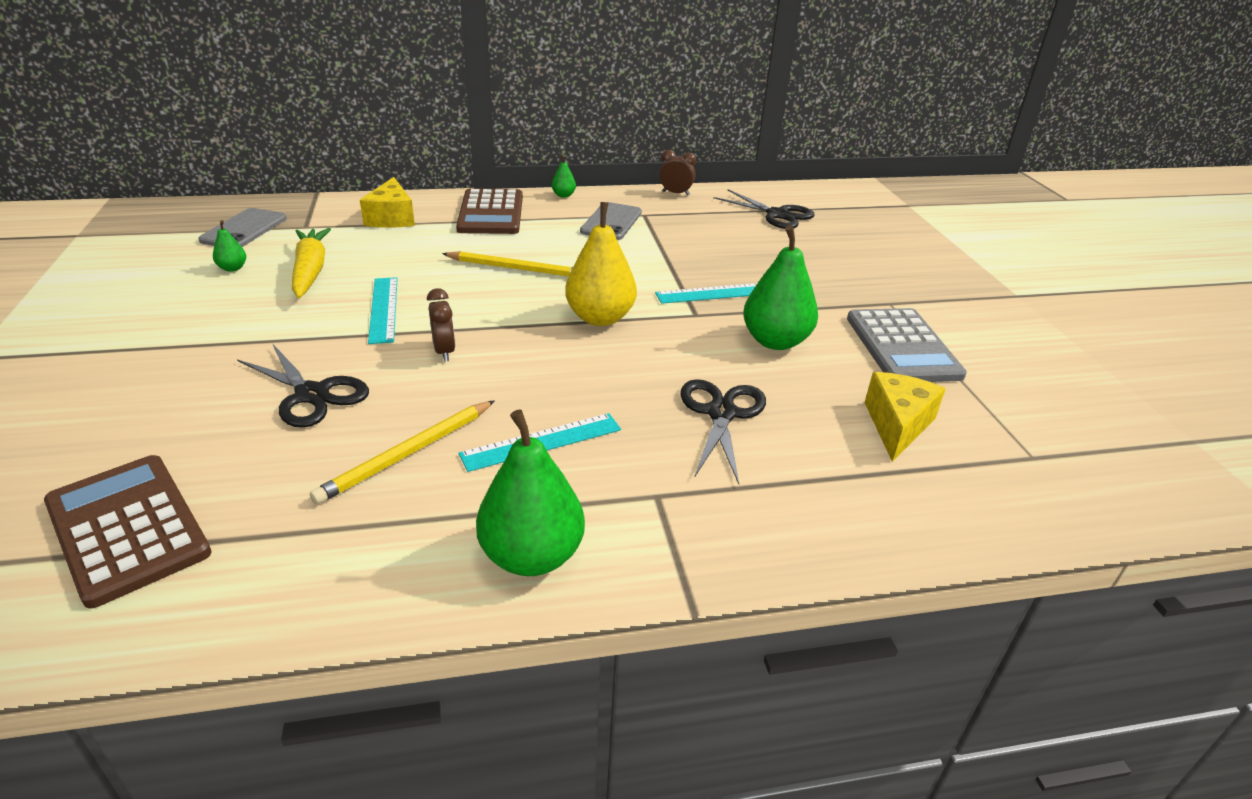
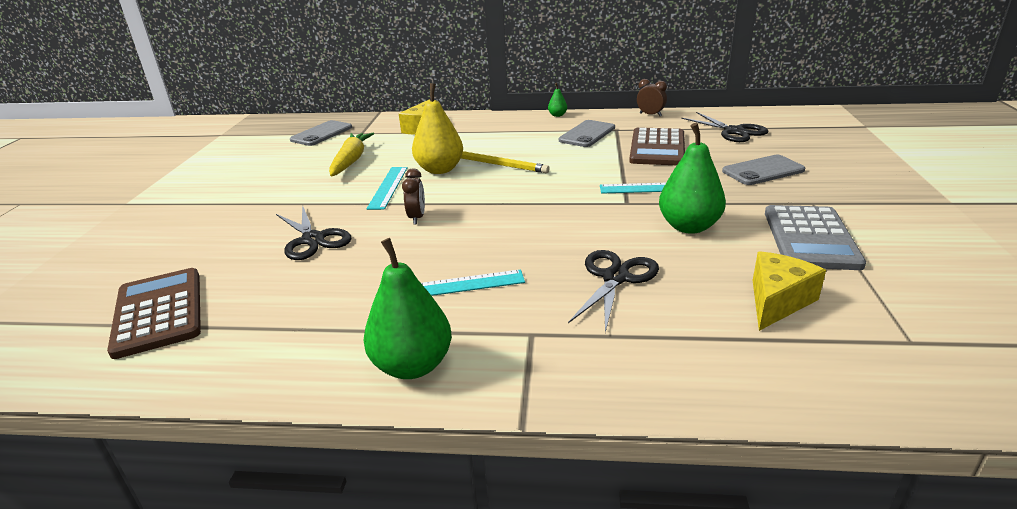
camera: 20 degrees right, 5 degrees down
(232, 268) = (302, 157): green pear -> none
(407, 454) = (357, 284): yellow pencil -> none
(491, 213) = (496, 126): brown calculator -> brown calculator (657, 148)
(600, 318) = (546, 201): yellow pear -> yellow pear (440, 169)
(826, 265) = (763, 171): none -> grey phone

